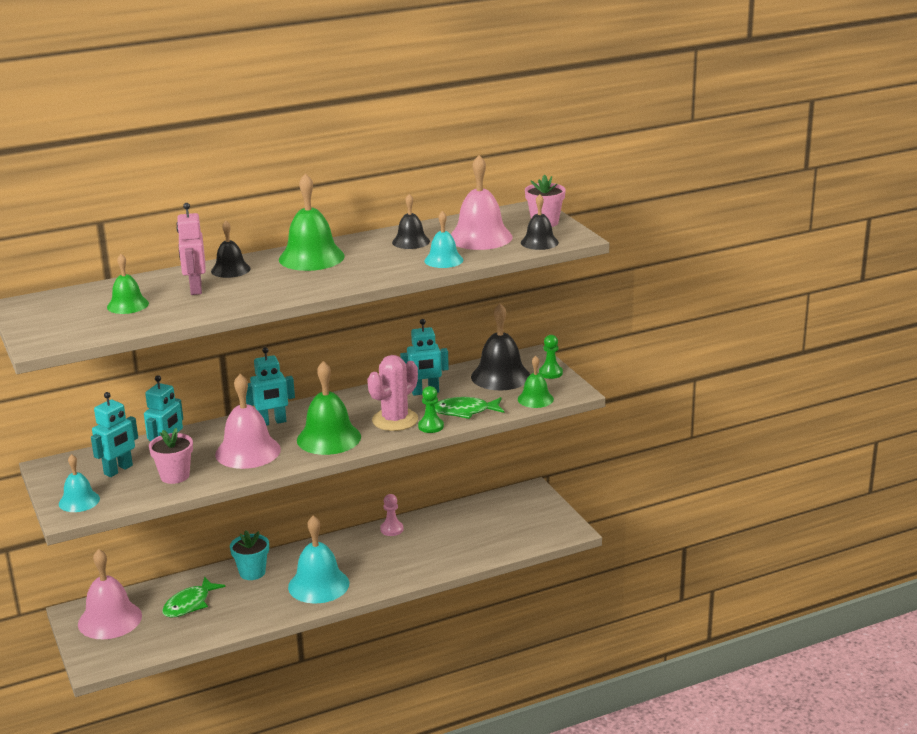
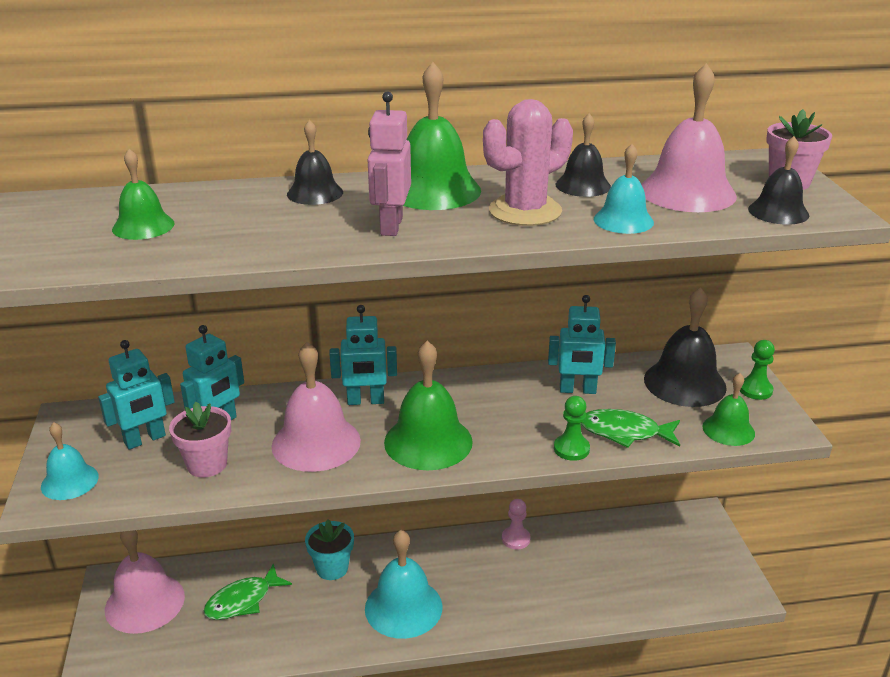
camera: 15 degrees right, 5 degrees up
(195, 289) = (250, 215): pink robot -> pink robot (391, 226)
(395, 420) = (525, 428): pink cactus -> pink cactus (525, 211)

